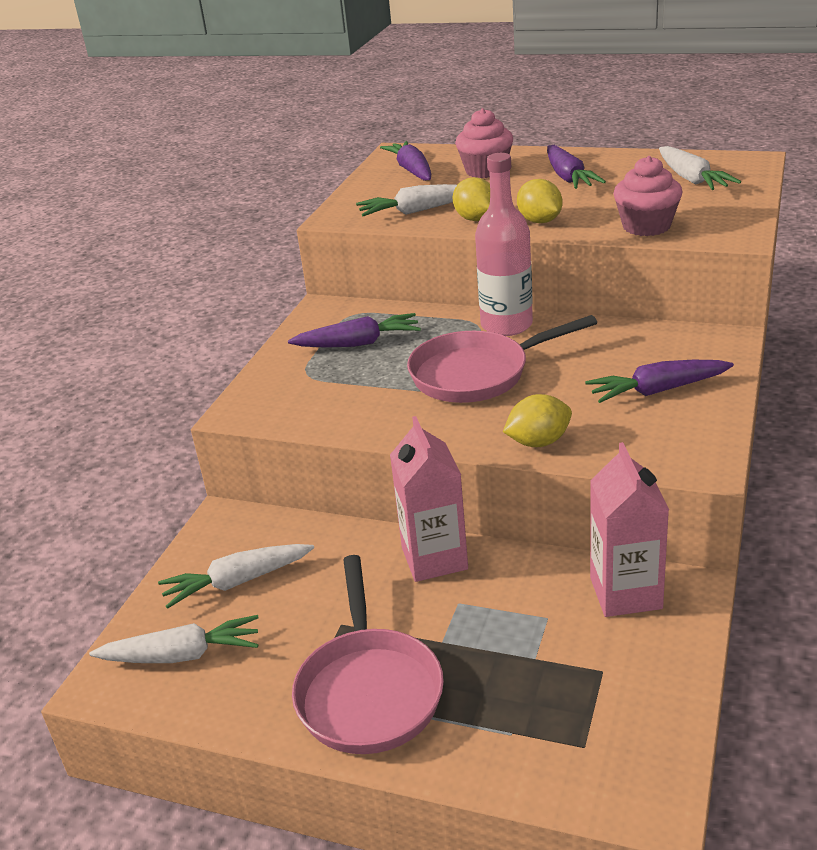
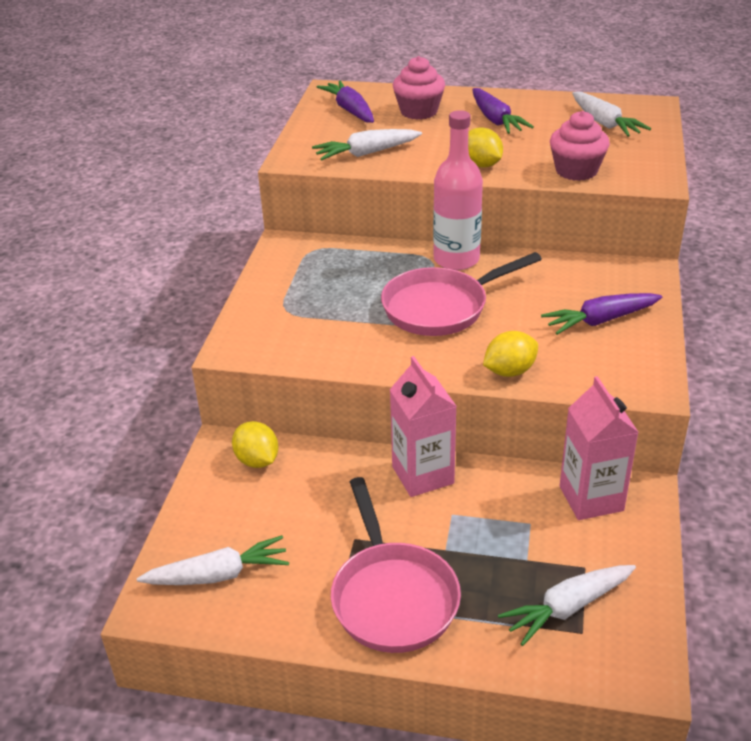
camera: 10 degrees left, 5 degrees up
(237, 582) = (251, 505): white carrot -> white carrot (567, 608)
(358, 343) = (326, 279): purple carrot -> none
(475, 219) = (423, 162): yellow lemon -> yellow lemon (257, 460)

